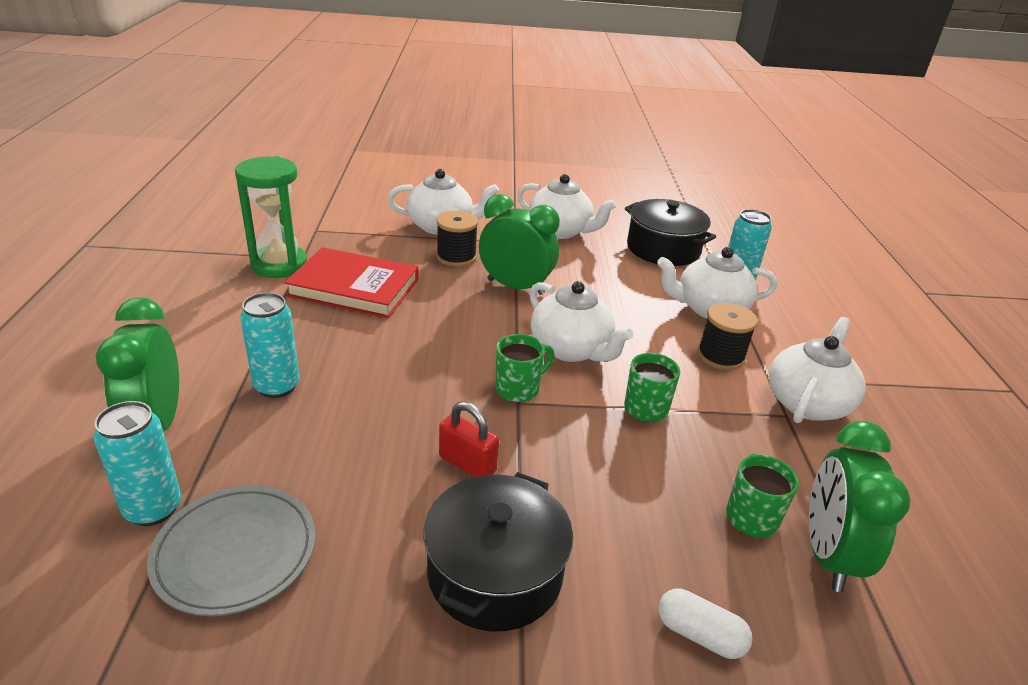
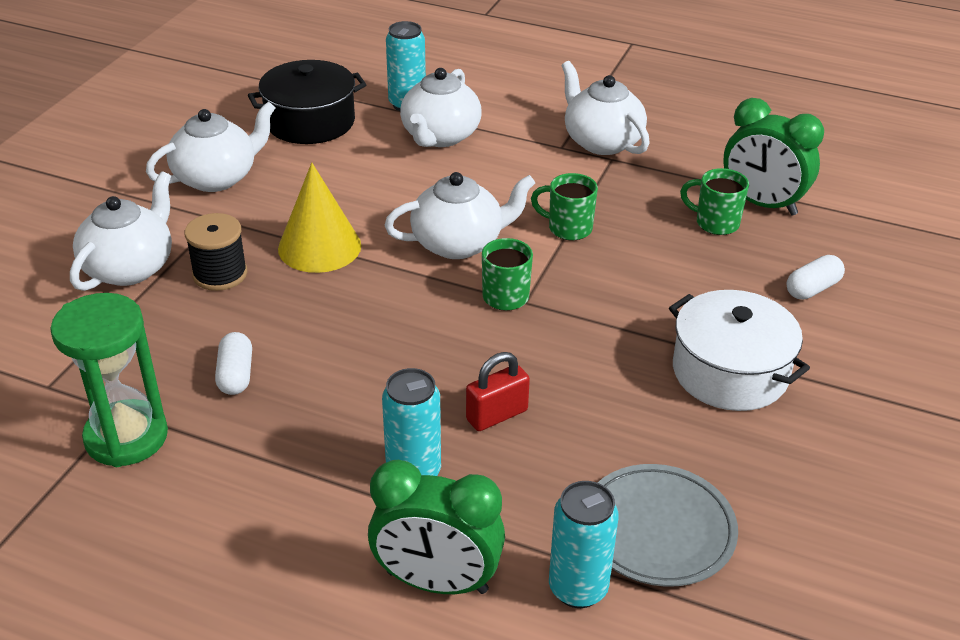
camera: 65 degrees left, 5 degrees up
(354, 287) = (235, 375): red book -> white capsule
(467, 464) = (598, 356): red padlock -> red padlock (497, 415)
(495, 573) = (730, 372): black pot -> white pot
(515, 287) = (319, 247): green clock -> yellow cone
(720, 356) = (517, 159): black spool -> none

